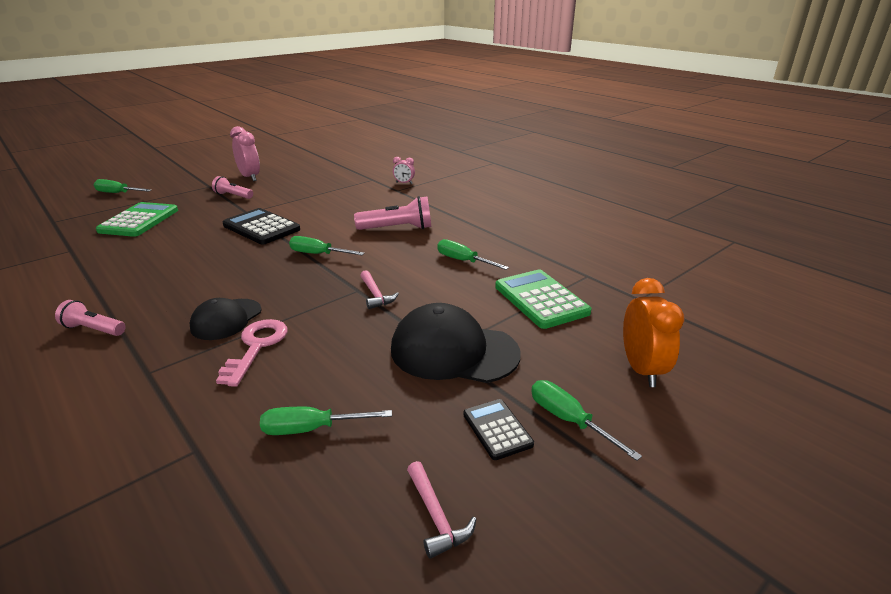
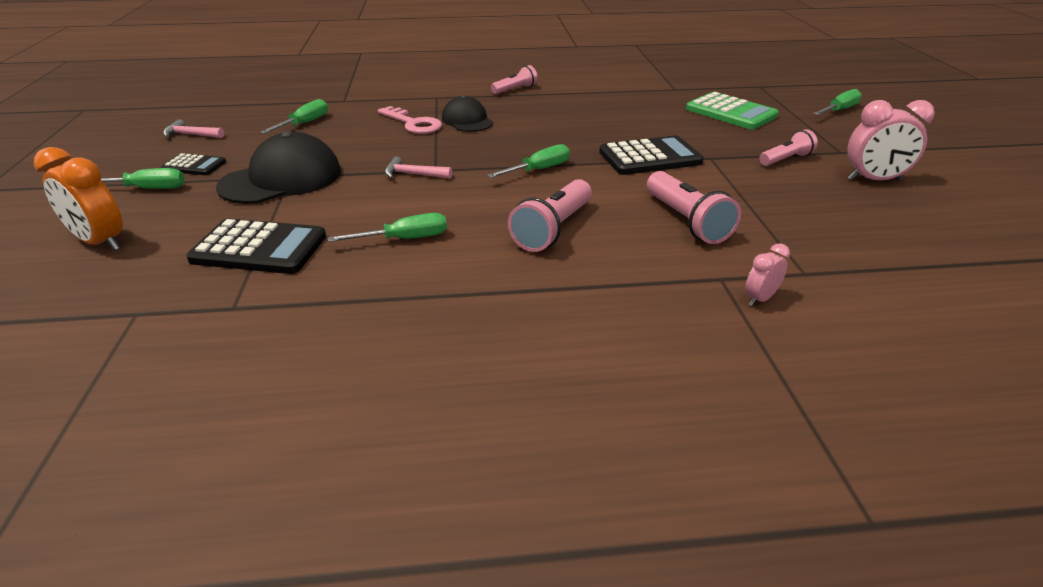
camera: 125 degrees right, 5 degrees up
(348, 204) = (686, 221): none -> pink flashlight
(541, 299) = (259, 248): green calculator -> black calculator

